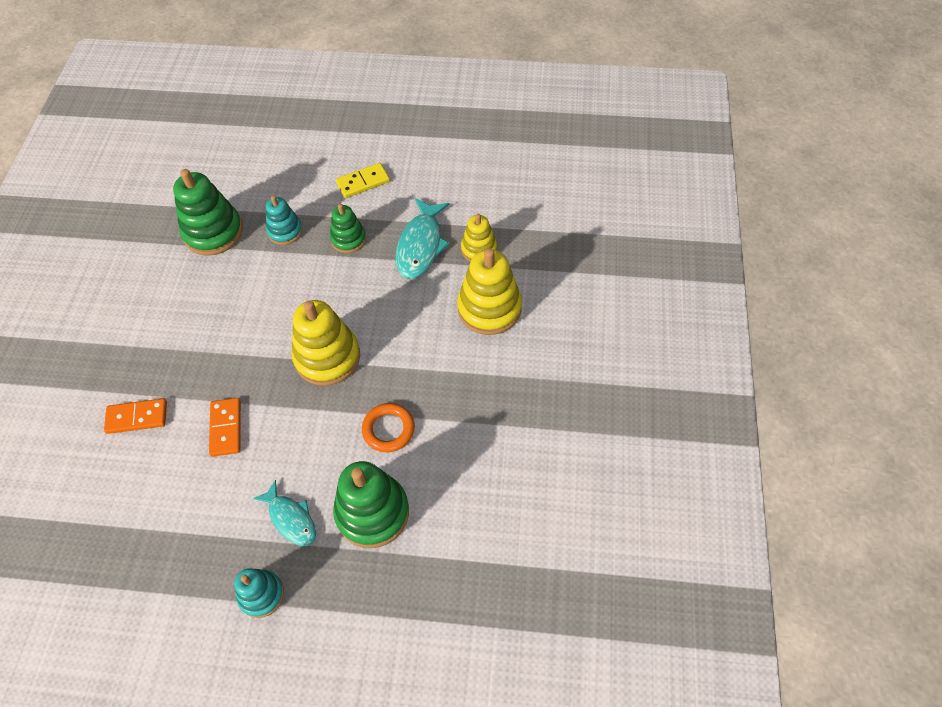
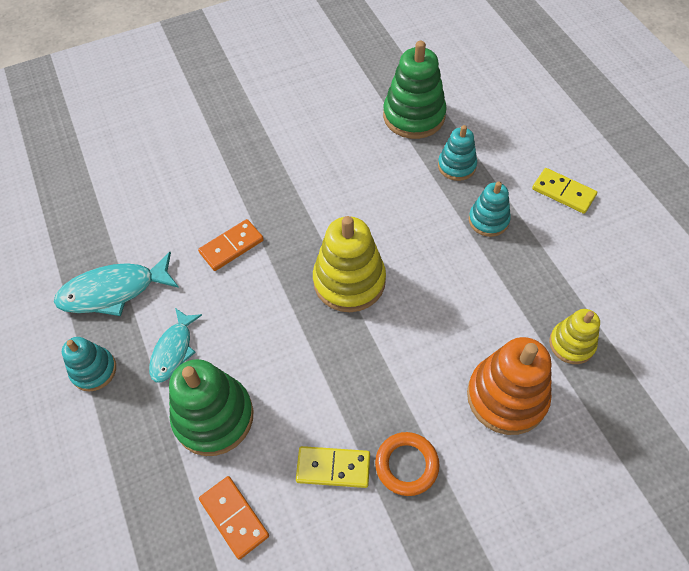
camera: 60 degrees right, 0 degrees up
(137, 417) = (205, 179): orange domino -> orange domino (234, 517)
(348, 239) = (488, 220): green stacking toy -> turquoise stacking toy
(388, 429) = (306, 380): orange ring -> orange ring (406, 465)
(421, 245) = (532, 286): turquoise fish -> turquoise fish (114, 291)
(469, 445) = (333, 468): none -> yellow domino
(489, 308) = (506, 397): yellow stacking toy -> orange stacking toy

